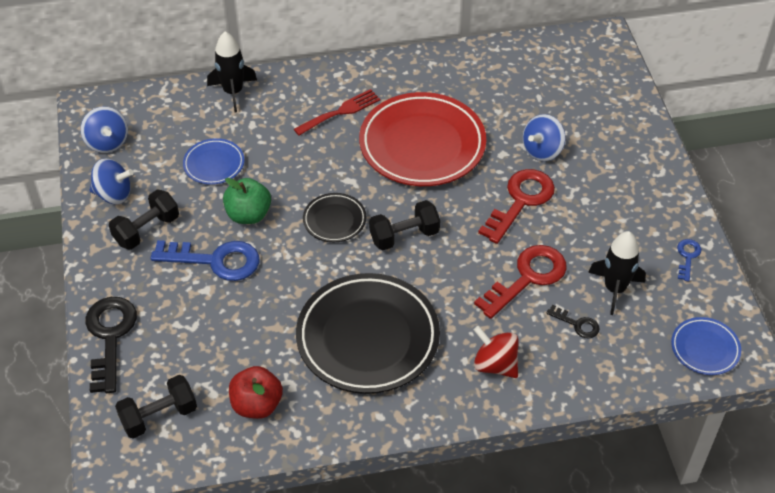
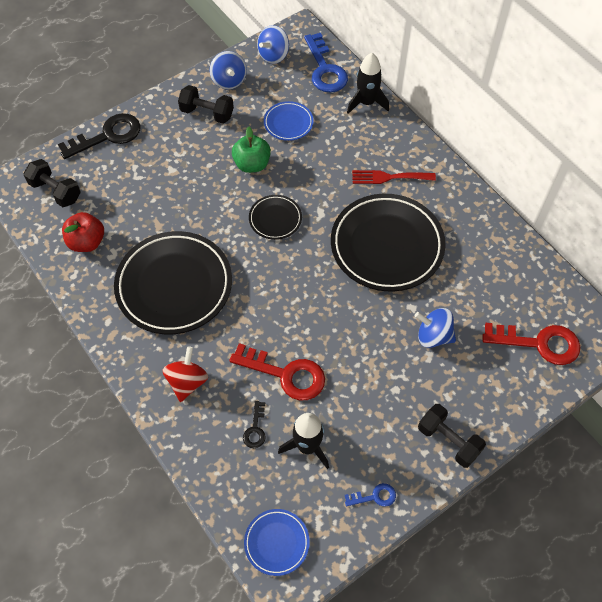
camera: 65 degrees right, 10 degrees up
(215, 260) = (200, 163): blue key -> blue key (325, 69)
(341, 112) = (389, 177): red fork -> red fork turned 150 degrees clockwise
(404, 236) = (284, 271): black dumbbell -> black dumbbell (448, 441)
(422, 145) = (387, 246): red plate -> black plate
(520, 201) = (366, 340): red key -> red key (539, 343)

